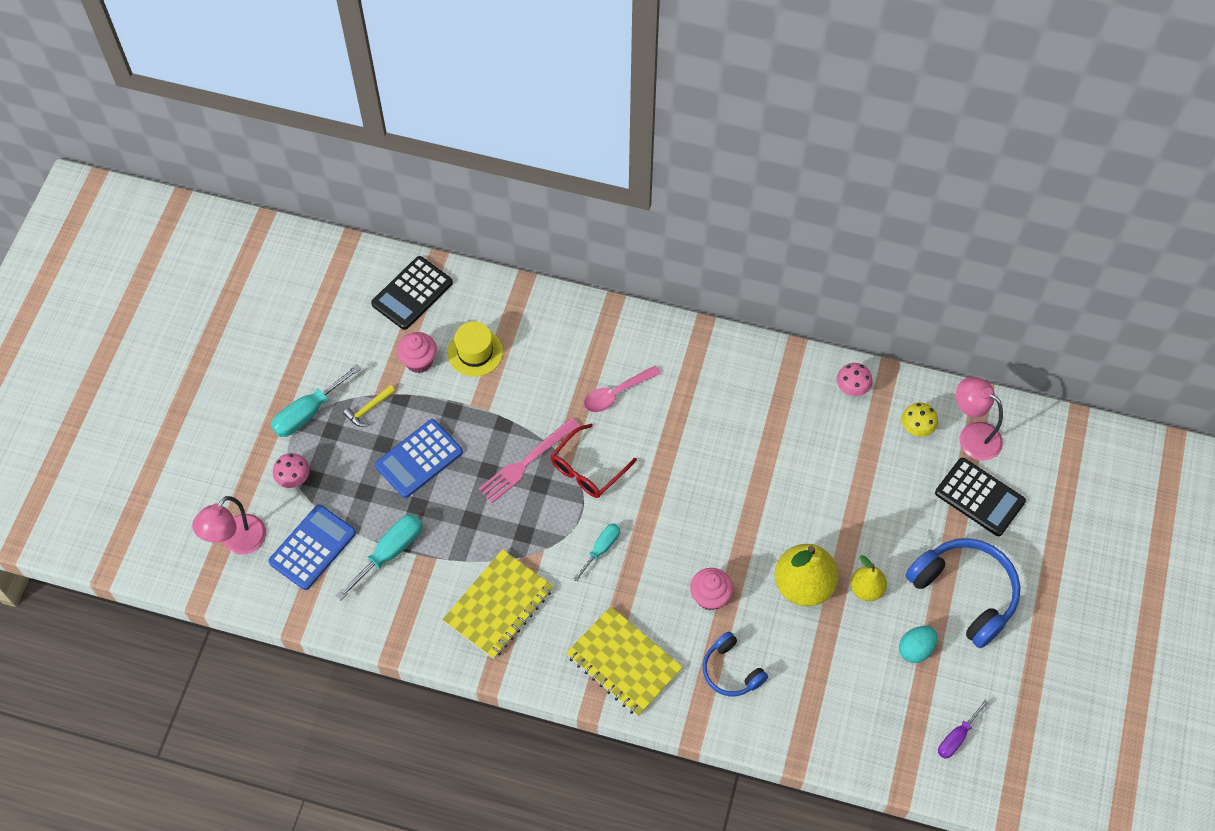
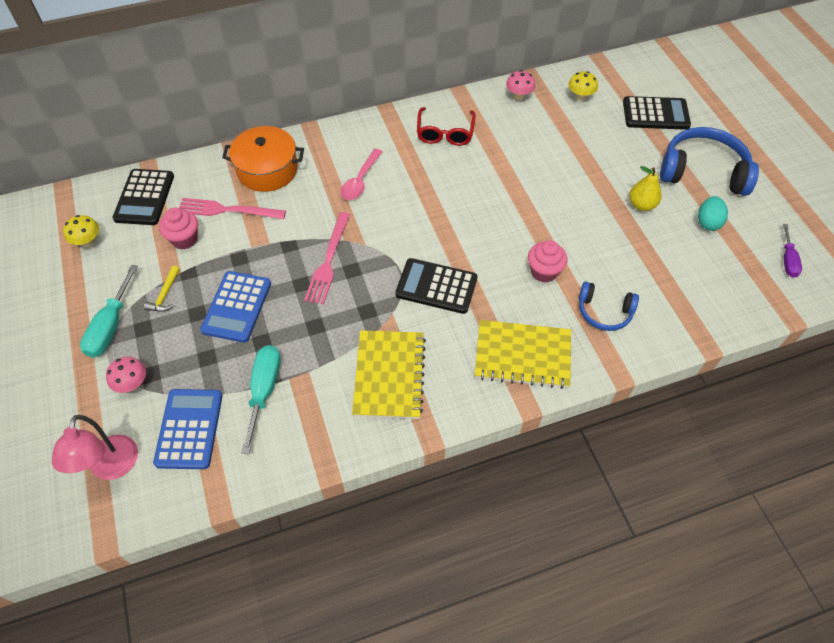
camera: 35 degrees left, 5 degrees down
(338, 313) = (88, 242): none -> yellow mushroom
(475, 352) = (227, 210): yellow hat -> pink fork
(539, 328) = (267, 170): none -> orange pot
(587, 469) = (380, 240): red glasses -> red glasses (445, 133)
(601, 549) = (436, 286): turquoise screwdriver -> black calculator
(803, 585) = (599, 226): yellow pear -> none
(972, 435) = (617, 83): pink lamp -> none

